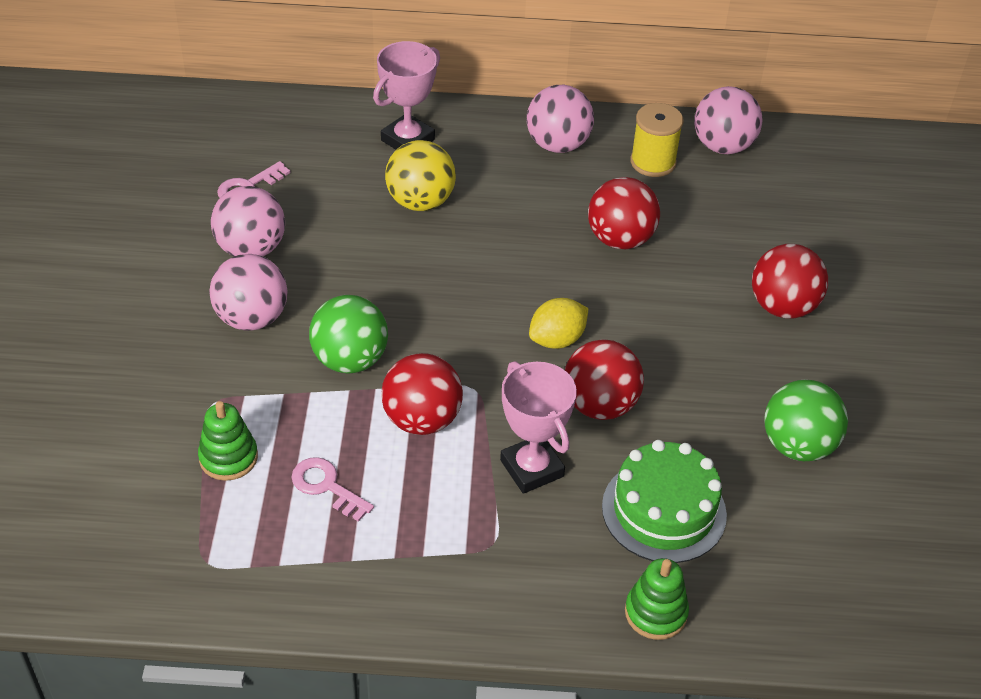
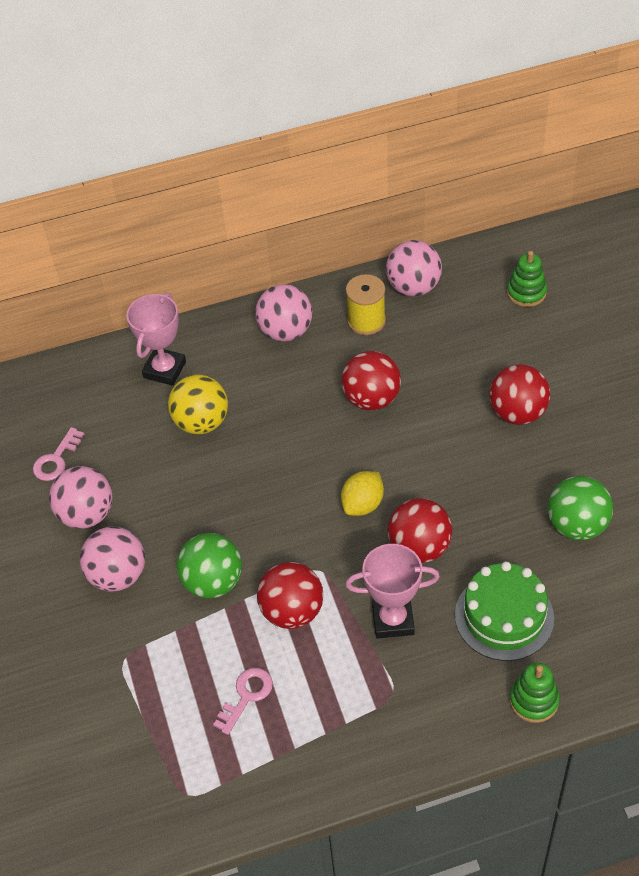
camera: 15 degrees left, 5 degrees up
(228, 457) = (159, 701): green stacking toy -> green stacking toy (526, 292)
(326, 486) = (246, 696): pink key -> pink key turned 105 degrees clockwise
(531, 468) = (393, 620): pink trophy -> pink trophy turned 45 degrees counterclockwise

